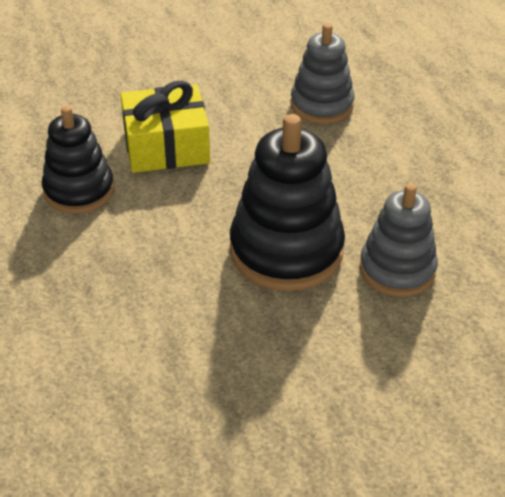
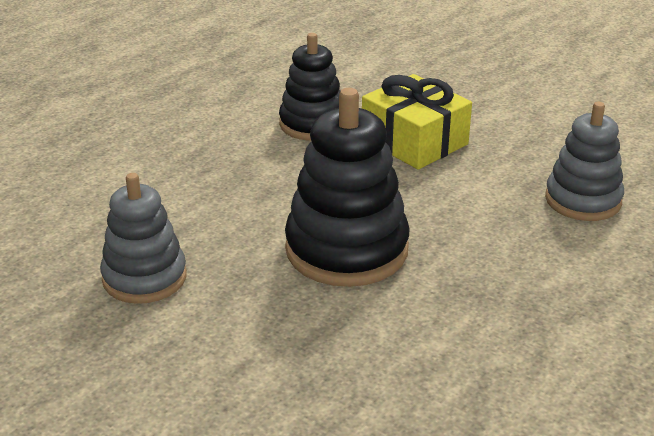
camera: 60 degrees right, 10 degrees down
(397, 269) = (388, 325): grey stacking toy -> grey stacking toy (144, 278)

